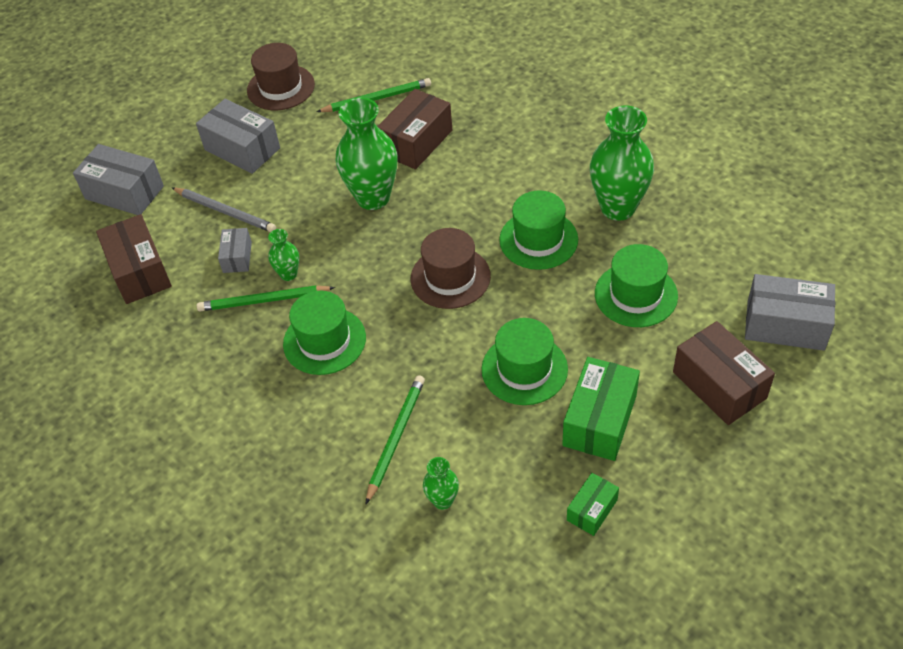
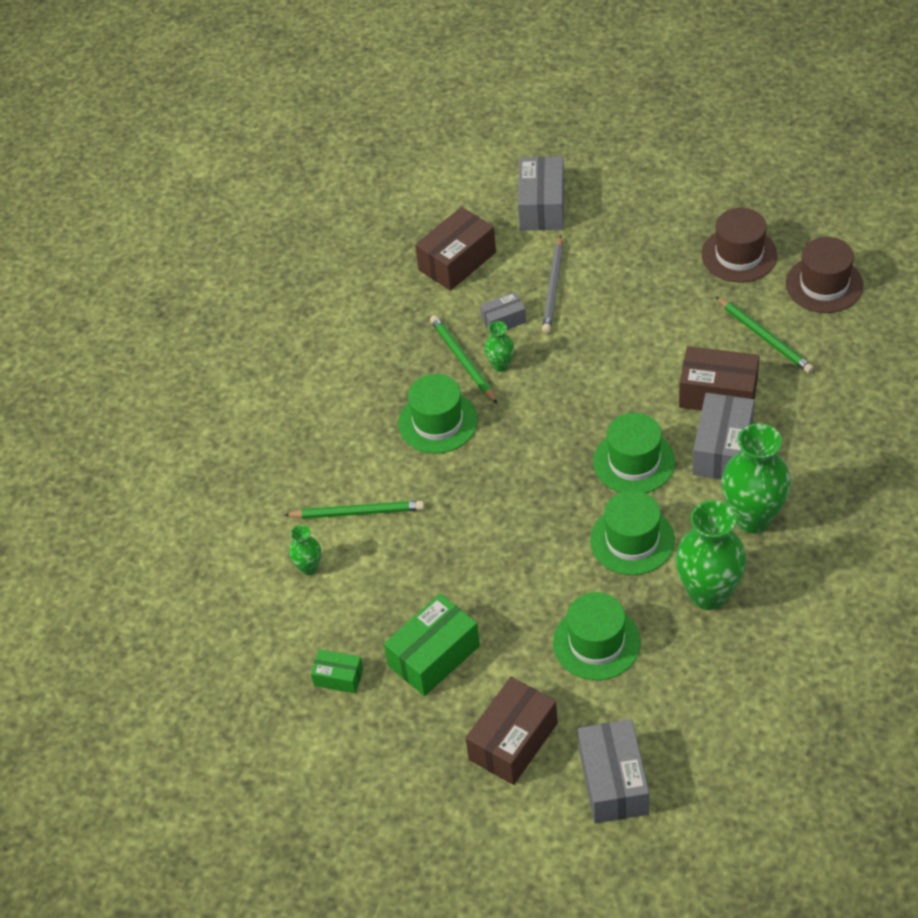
camera: 70 degrees right, 0 degrees up
(242, 149) = (638, 263): grey box -> grey box (722, 449)
(373, 198) = (624, 389): green vase -> green vase (753, 518)
(450, 277) = (551, 486): brown hat -> brown hat (824, 284)
(524, 369) = (468, 580): green hat -> green hat (634, 461)
(600, 420) = (434, 656): green box -> green box turned 45 degrees counterclockwise

